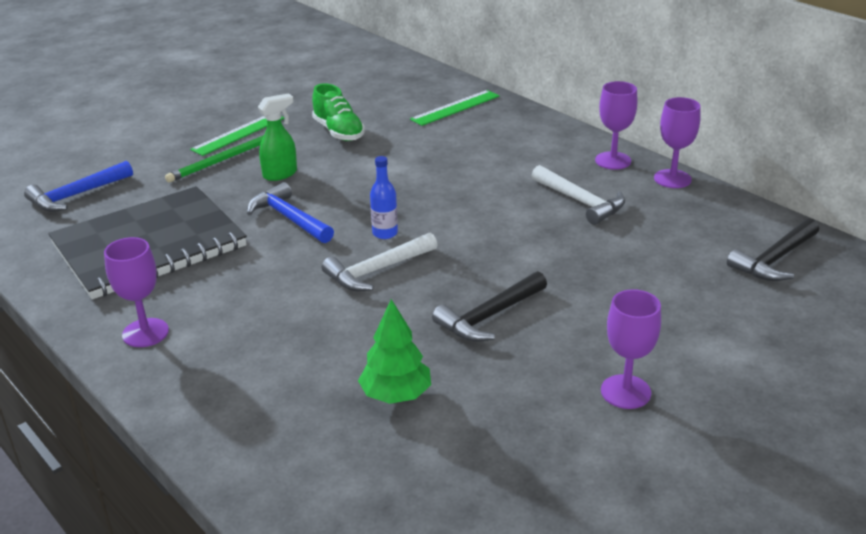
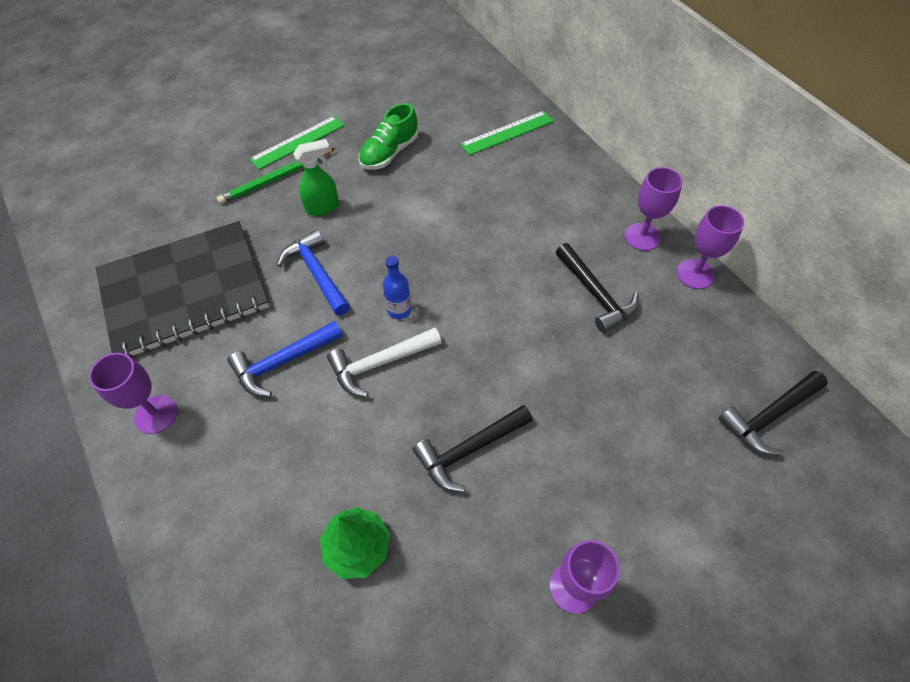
camera: 10 degrees right, 25 degrees up
(77, 195) = (137, 209): blue hammer -> blue hammer (283, 362)
(338, 132) = (389, 153): green shoe -> green shoe turned 60 degrees clockwise
(580, 202) = (595, 294): white hammer -> black hammer

